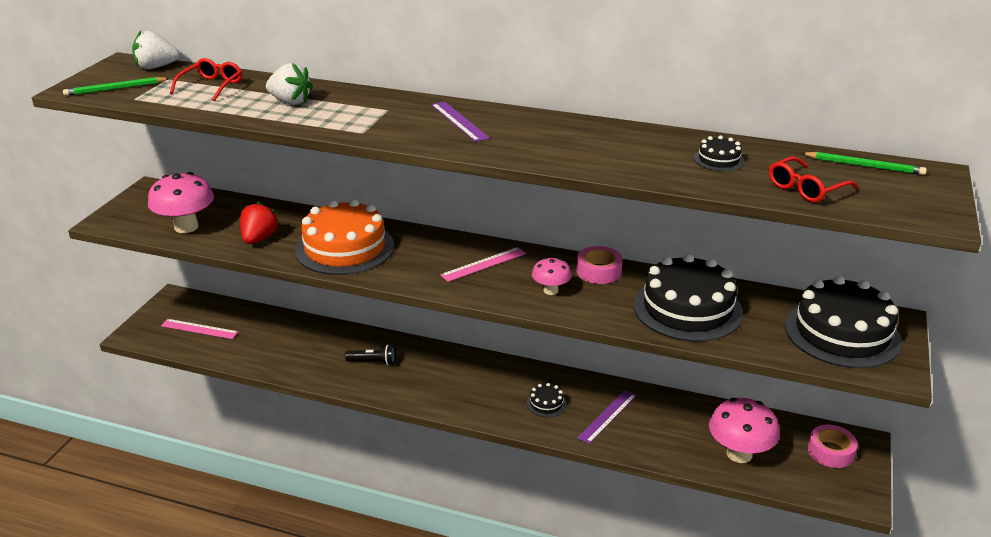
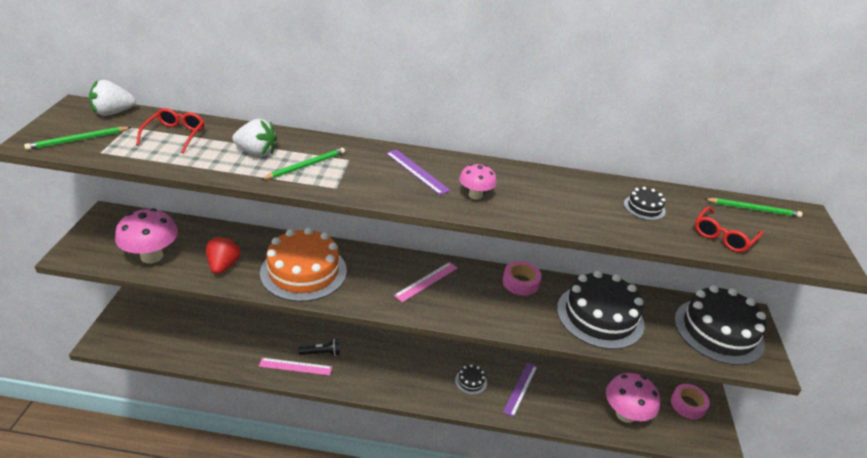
camera: 15 degrees left, 5 degrees up
(199, 329) = (161, 331): pink ruler -> pink ruler (295, 366)
(338, 114) = (306, 166): none -> green pencil
(550, 290) = (489, 305): pink mushroom -> pink mushroom (475, 195)

